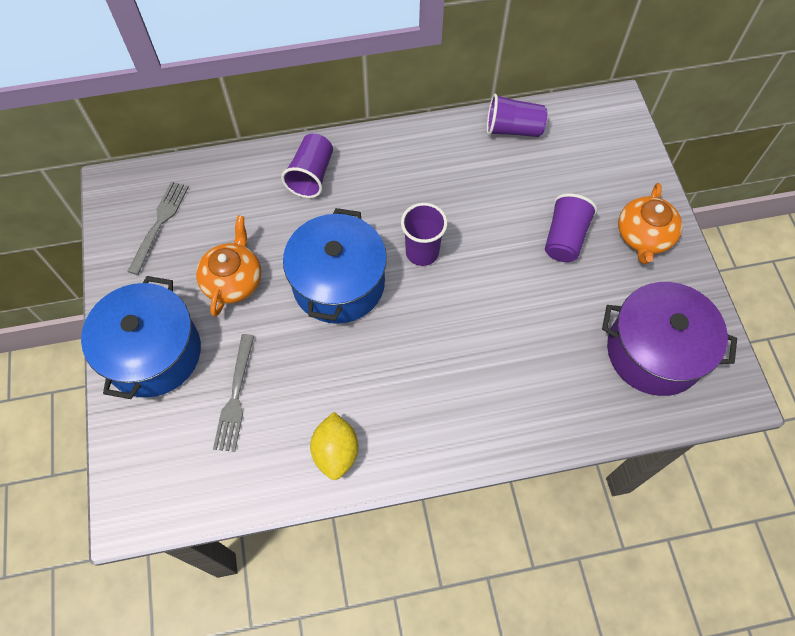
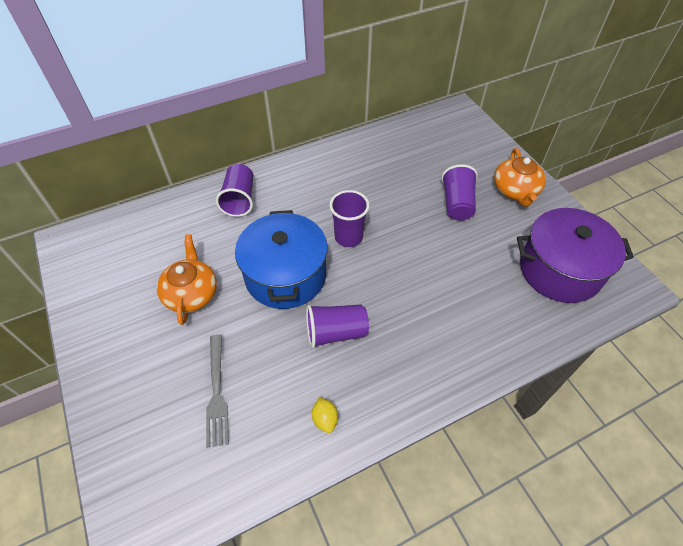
camera: 15 degrees left, 10 degrees down
(153, 353) = (129, 372): blue pot -> none
(159, 224) = (114, 262): grey fork -> none
(336, 452) = (325, 419): yellow lemon -> yellow lemon, size x0.58
(513, 129) = (389, 138): purple cup -> purple cup (336, 332)

